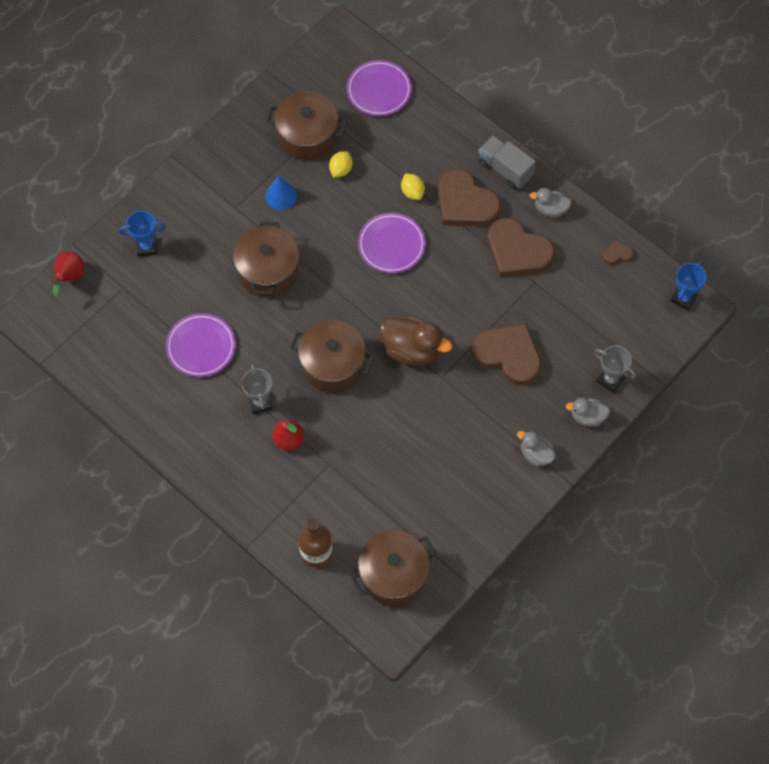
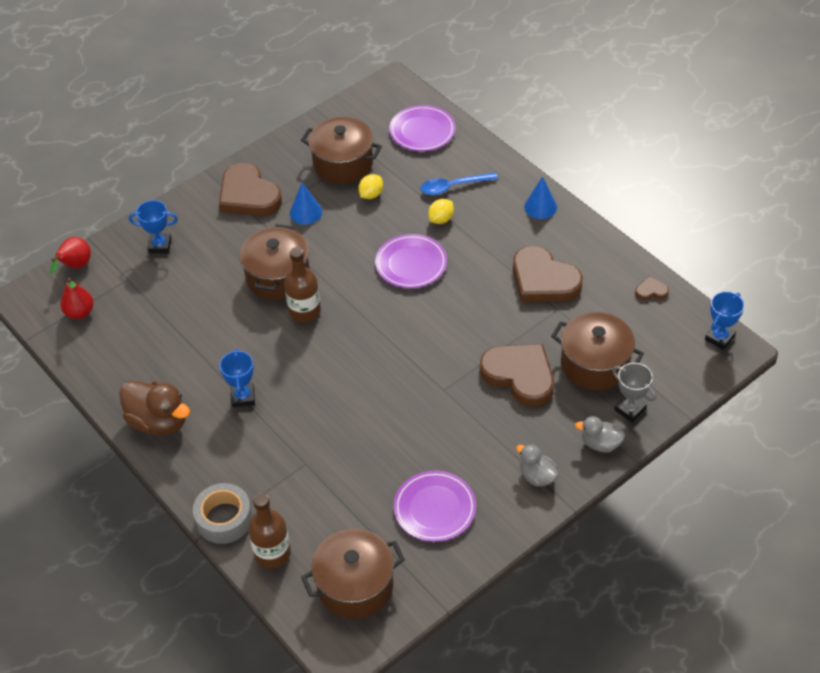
camera: 10 degrees right, 15 degrees down
(201, 347) = (193, 339): purple plate -> purple plate (434, 508)
(260, 402) = (243, 397): grey trophy -> blue trophy
(267, 525) = (224, 519): none -> grey tape
(288, 440) = (266, 436): red pear -> red pear (80, 312)
(300, 306) = (304, 311): none -> brown bottle
(332, 364) = (328, 368): brown pot -> brown pot (595, 364)
(412, 192) = (441, 219): yellow lemon -> yellow lemon turned 60 degrees clockwise
(412, 349) = (416, 361): brown duck -> brown duck (159, 422)
(418, 154) = (453, 187): none -> blue spoon
(465, 203) = (494, 233): brown heart -> brown heart (248, 195)
(505, 169) = (540, 207): grey truck -> blue cone
(550, 209) = (583, 245): grey duck -> none

